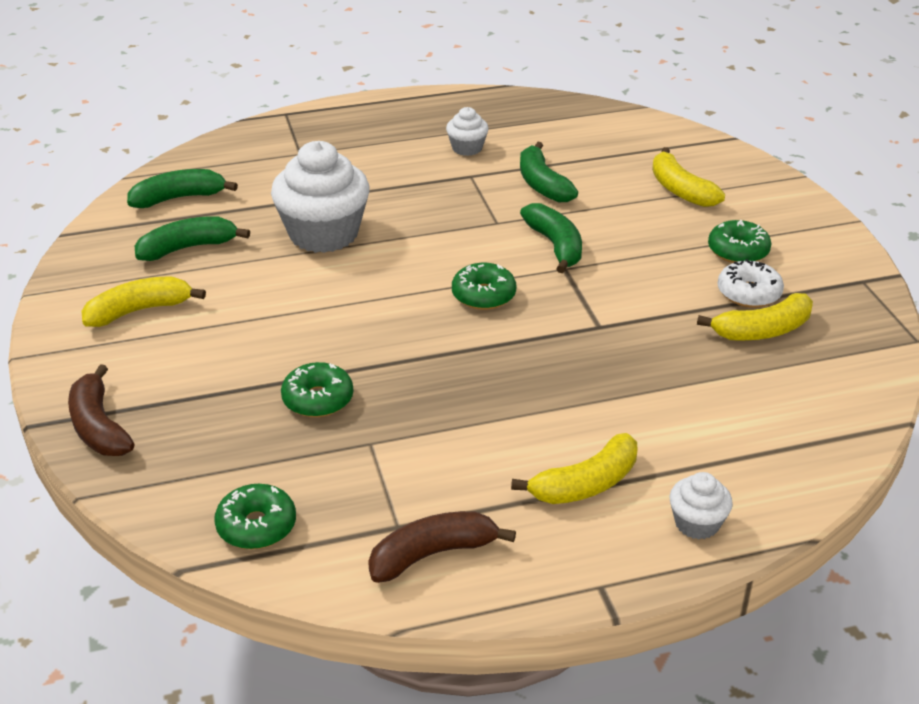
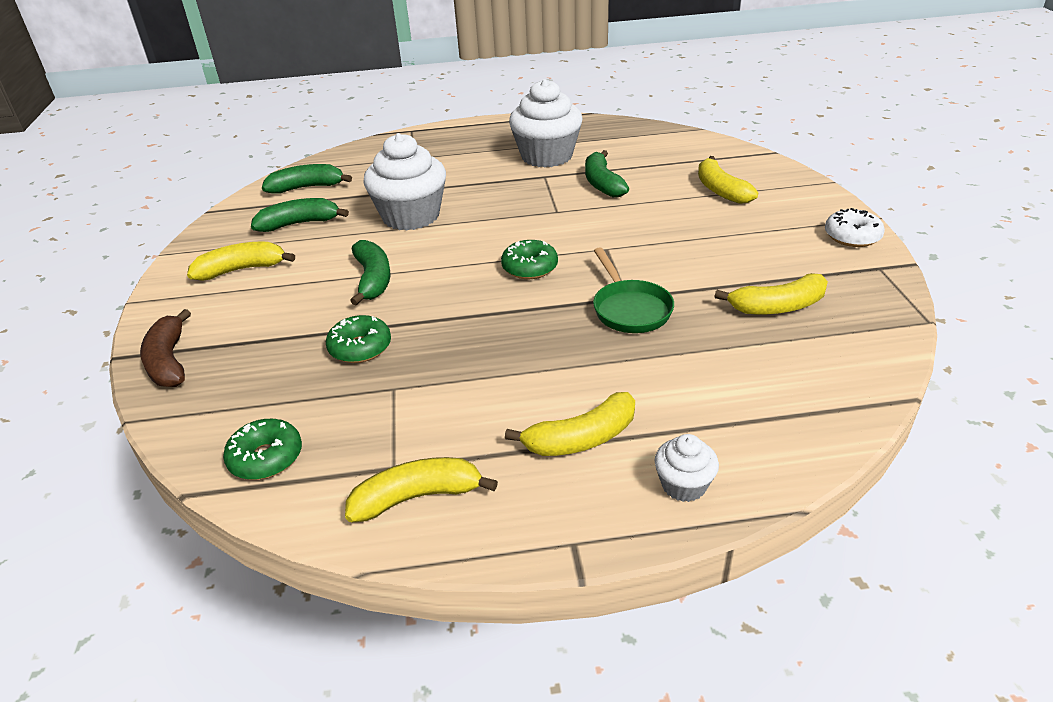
camera: 10 degrees right, 0 degrees up
(432, 554) = (417, 497): brown banana -> yellow banana
(467, 148) = (546, 156): white cupcake -> white cupcake, size x2.07
(555, 246) = (602, 230): green banana -> green banana (373, 279)
(606, 340) = (629, 309): none -> green pan
(738, 251) = (764, 239): green donut -> none
(748, 293) = (769, 274): white donut -> white donut (852, 236)

